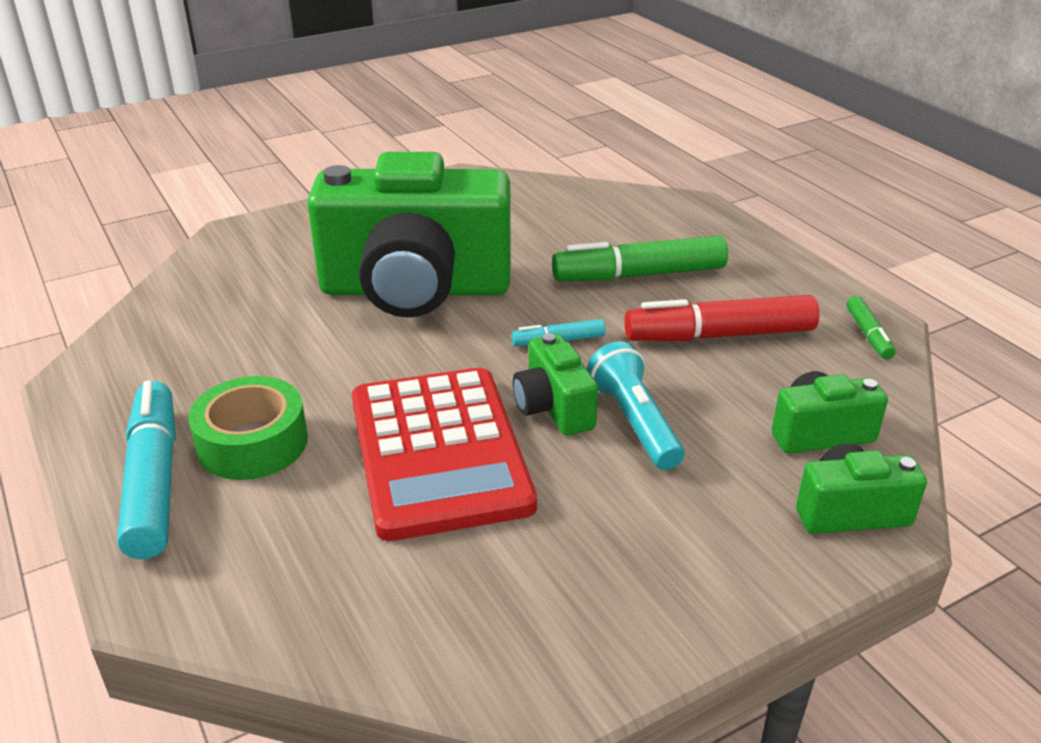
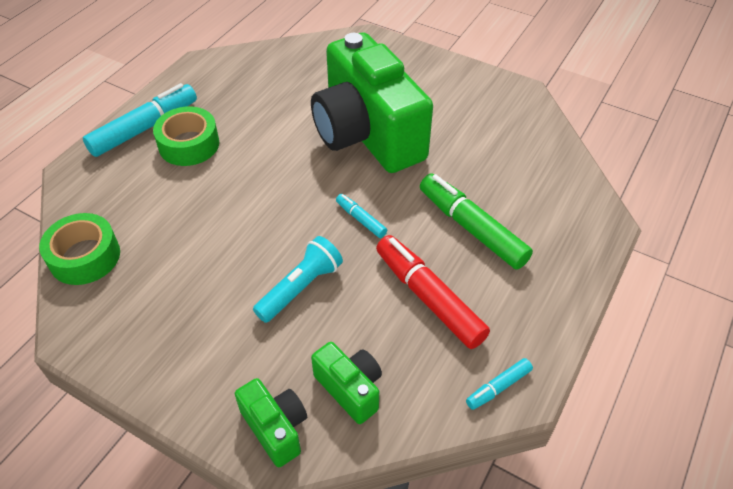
camera: 60 degrees right, 15 degrees up
(388, 631) = (85, 257): none -> green tape
(439, 452) = (222, 215): red calculator -> none
(553, 408) = (290, 245): green camera -> none
(868, 335) = (498, 387): green marker -> turquoise marker

